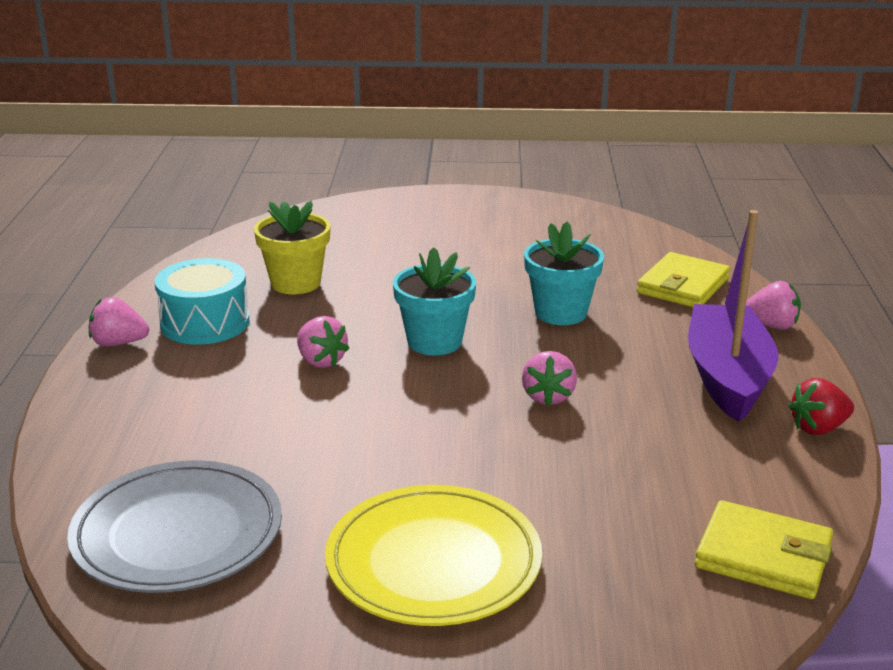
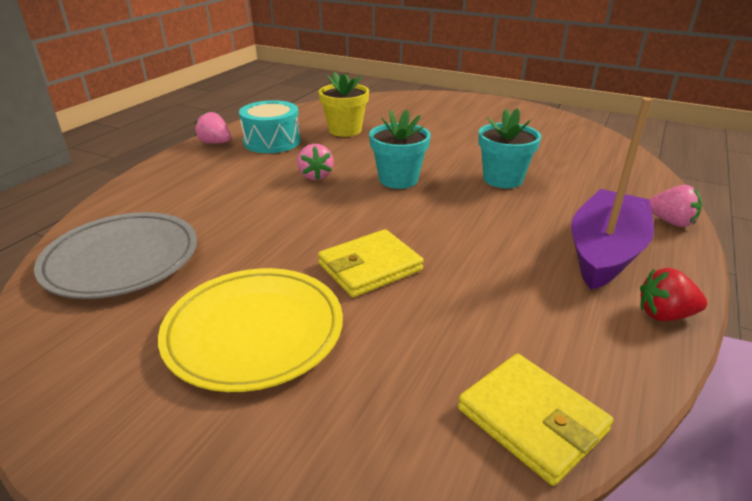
camera: 25 degrees right, 5 degrees up
(548, 397) = (446, 232): pink strawberry -> none
(683, 286) = (612, 180): yellow wallet -> yellow wallet (370, 267)

